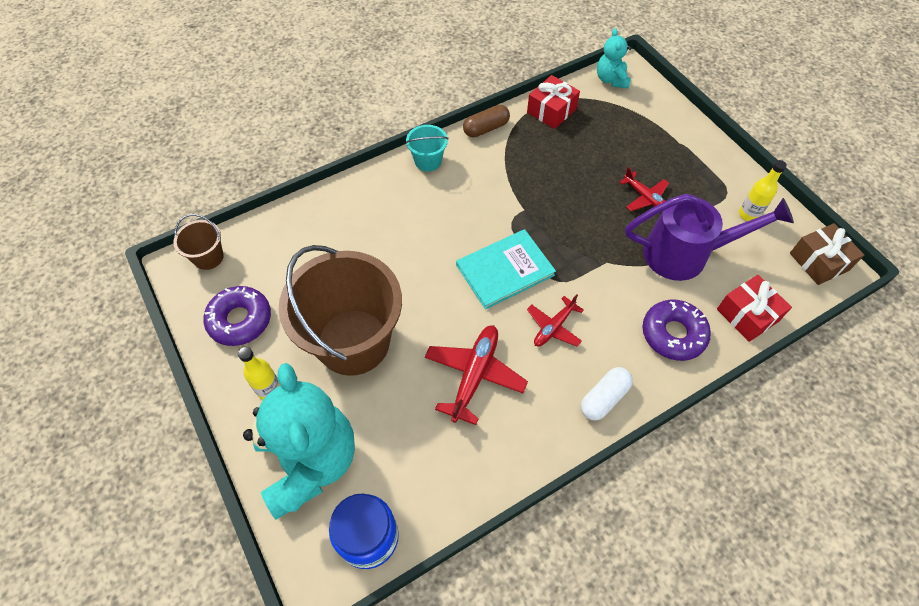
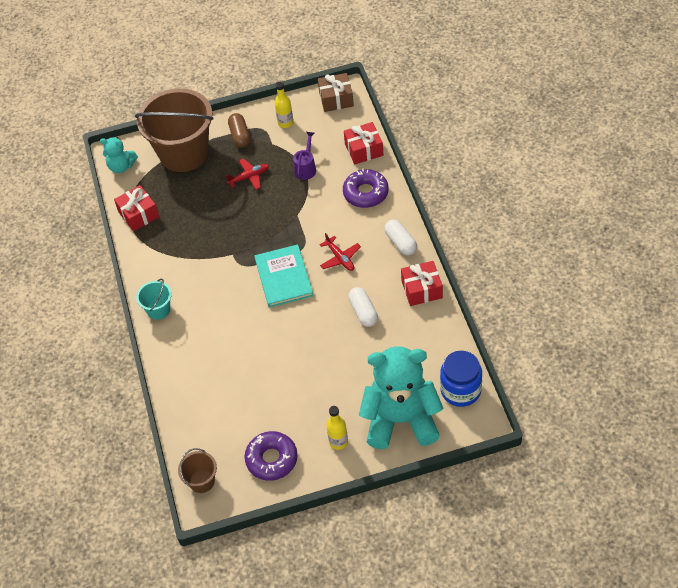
camera: 70 degrees left, 5 degrees down
(353, 342) = (314, 383): brown bucket -> brown bucket (184, 153)
(474, 375) = (363, 312): red plane -> white capsule
(486, 128) = (139, 263): brown capsule -> brown capsule (240, 136)
(531, 444) = (421, 289): none -> red gift
(686, 254) = (306, 168): purple watering can -> purple watering can, size x0.49

